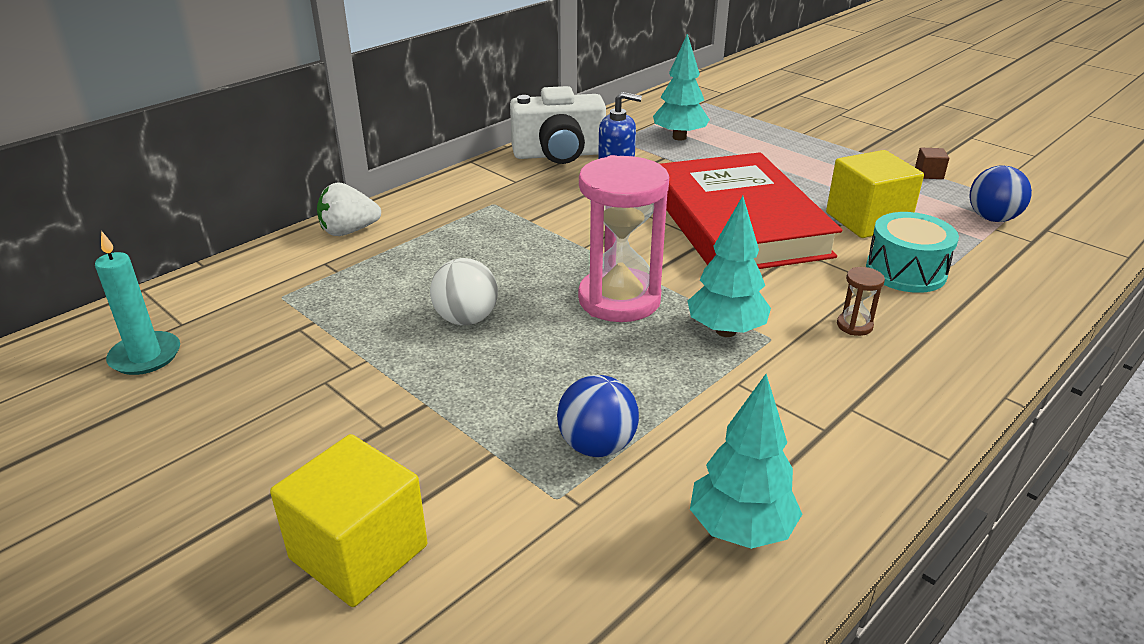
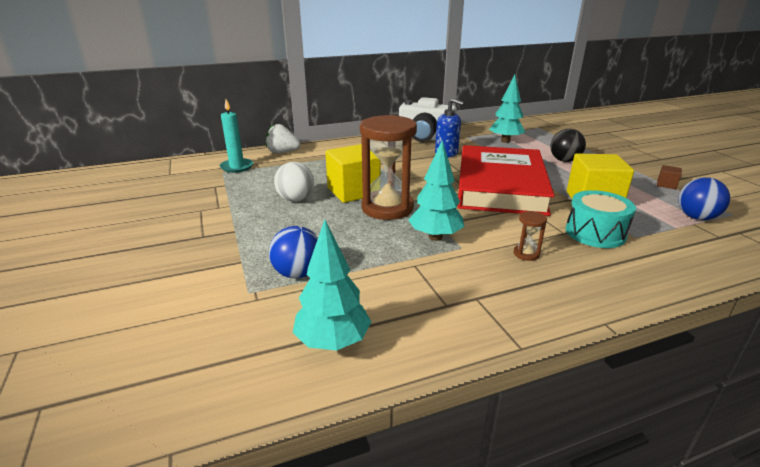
camera: 25 degrees right, 5 degrees down
(145, 356) = (141, 183): turquoise candle -> turquoise candle (237, 167)
(359, 552) = (128, 286): yellow cube -> yellow cube (353, 191)
(619, 299) = (387, 208): pink hourglass -> brown hourglass
(784, 158) = (564, 160): none -> black ball

